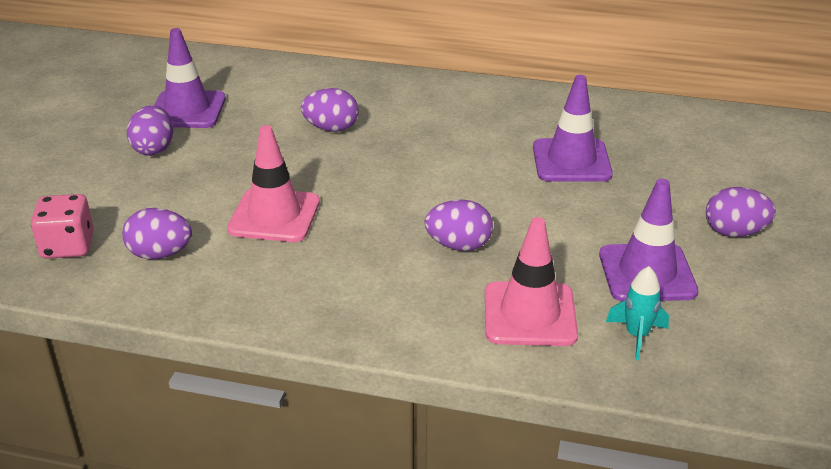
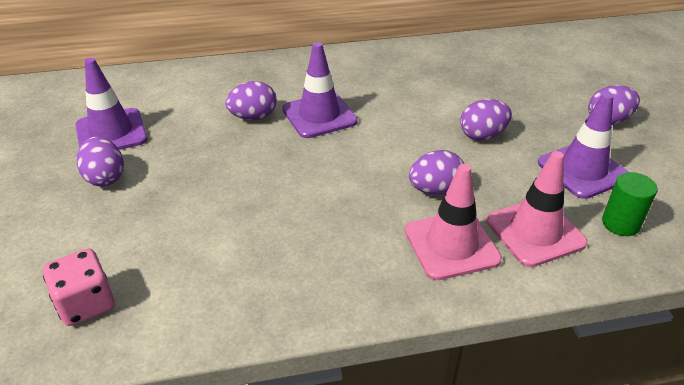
camera: 25 degrees left, 5 degrees up
(160, 254) = (187, 281): purple egg -> purple egg (482, 135)
(274, 216) = (265, 209): pink traffic cone -> pink traffic cone (451, 245)
(571, 161) = (457, 96): purple traffic cone -> purple traffic cone (319, 115)
(636, 336) = (620, 223): turquoise rocket -> green cylinder

